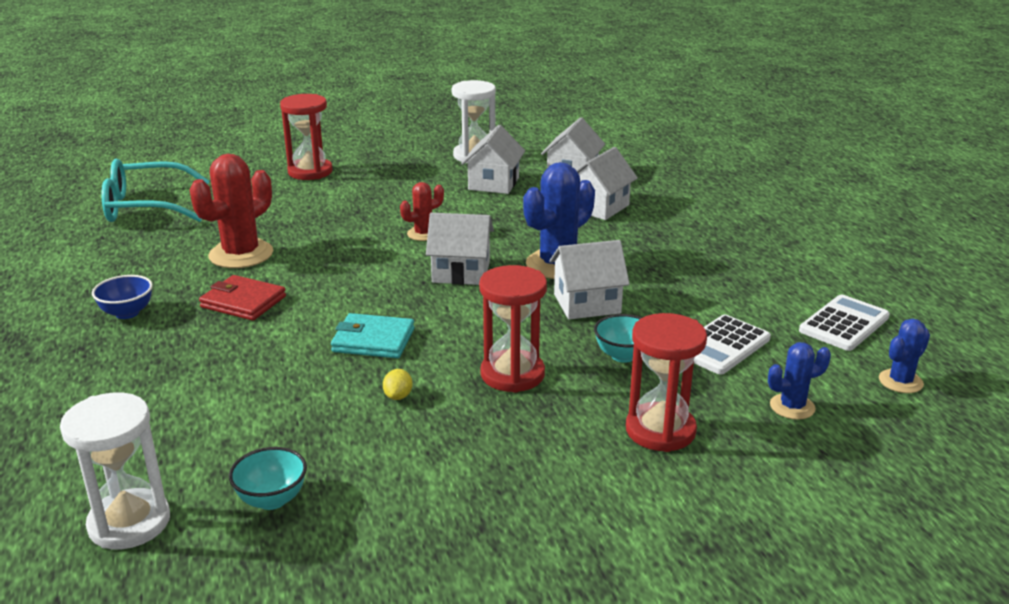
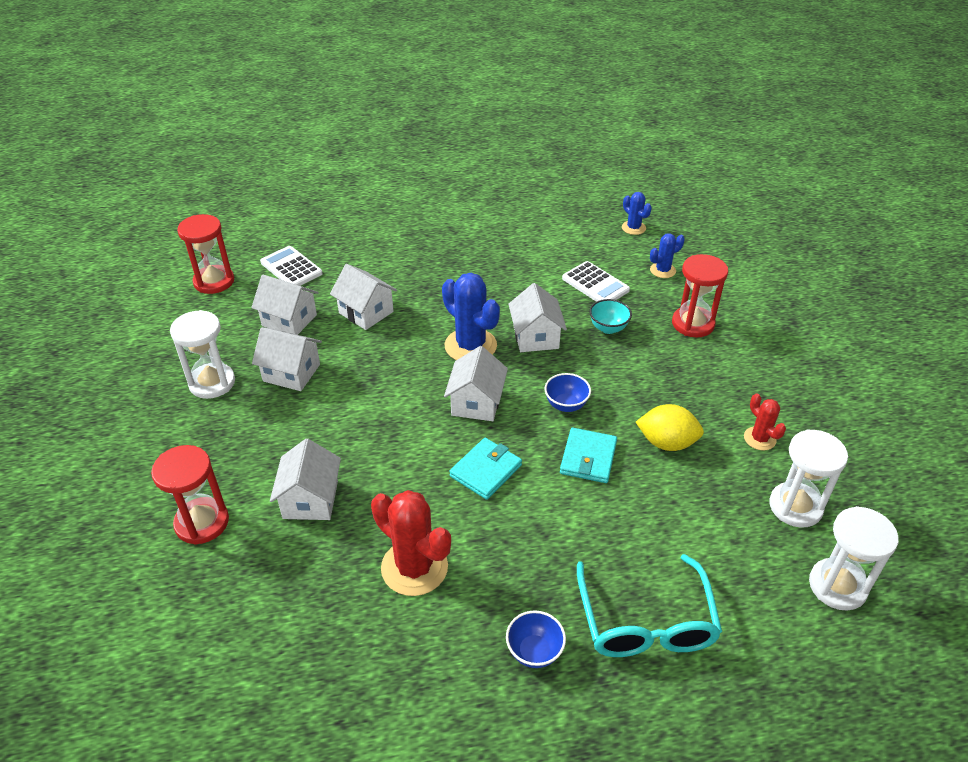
camera: 85 degrees left, 15 degrees up
(146, 206) = (256, 688): turquoise glasses -> turquoise glasses (646, 621)
(243, 302) = (518, 554): red wallet -> none
(272, 499) = (795, 506): turquoise bowl -> white hourglass
(329, 206) = (310, 499): none -> white house
(357, 281) = (486, 471): none -> turquoise wallet
(398, 396) = (666, 442): yellow lemon -> yellow lemon, size x2.12
(423, 234) = (395, 425): red cactus -> red cactus (759, 438)
(463, 325) = (566, 405): none -> blue bowl
(512, 374) = (634, 382): red hourglass -> red hourglass (214, 281)
(792, 407) = (662, 270): blue cactus -> blue cactus turned 75 degrees clockwise
(844, 324) = (569, 232): white calculator -> white calculator (291, 268)

